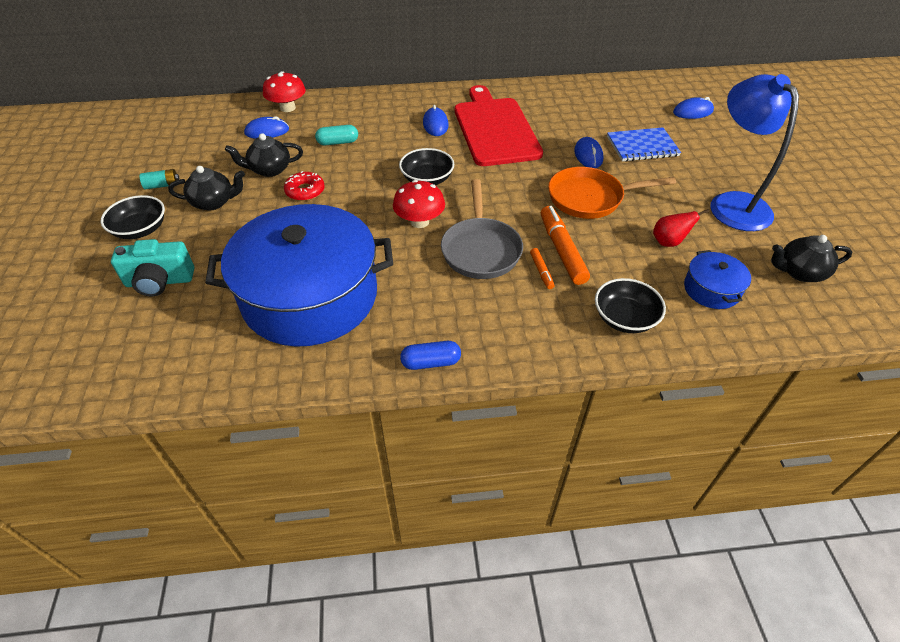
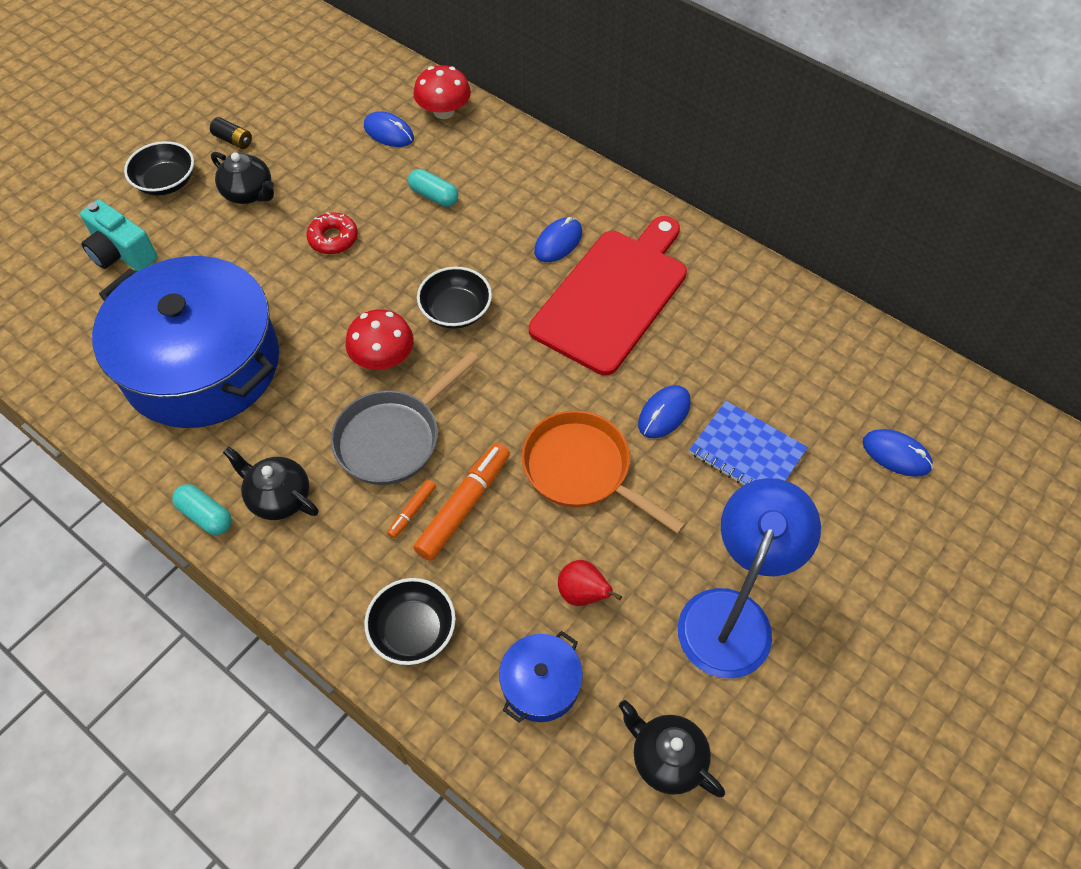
camera: 45 degrees right, 10 degrees up
(162, 185) = (233, 140): turquoise battery -> black battery
(269, 170) = (335, 187): black teapot -> black teapot (279, 497)
(431, 362) = (206, 515): blue capsule -> turquoise capsule

